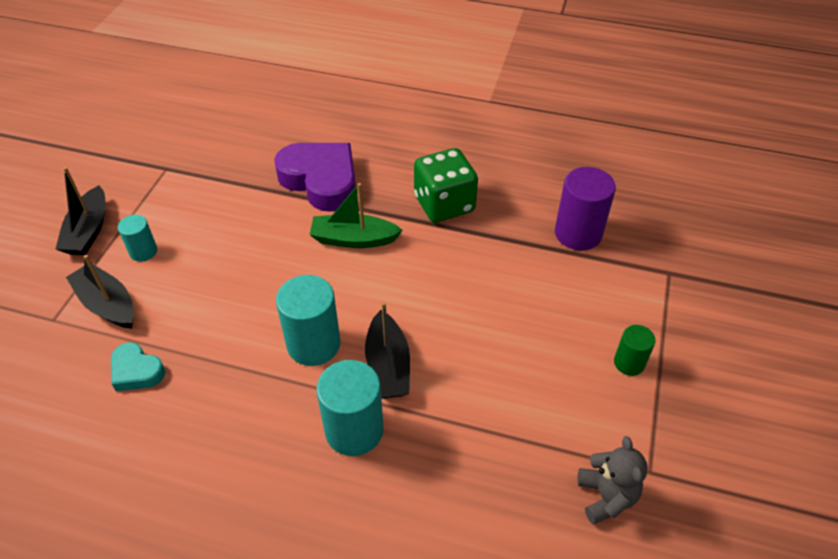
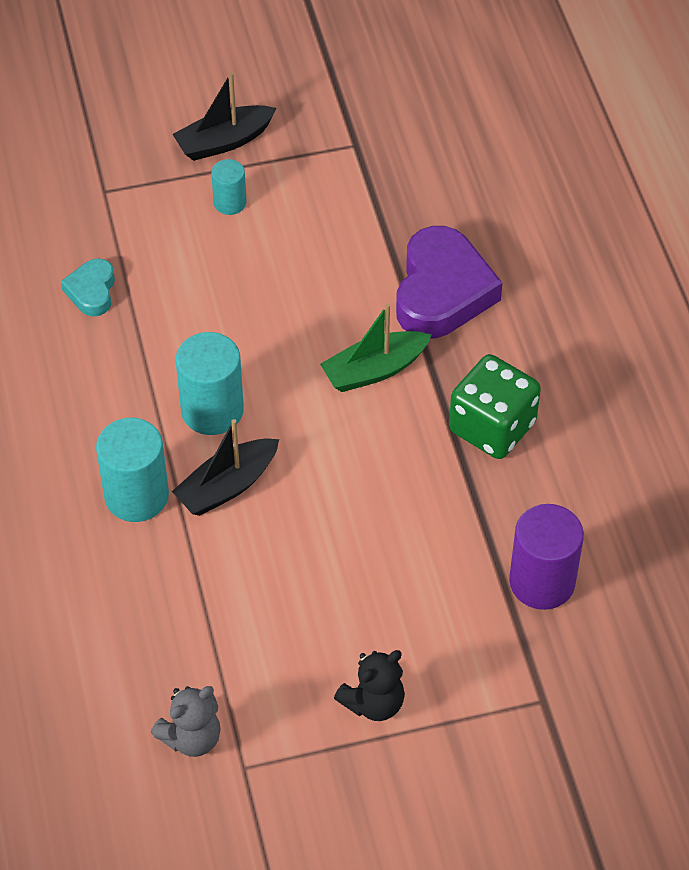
camera: 60 degrees right, 5 degrees up
(107, 304) = (148, 219): black boat -> none
(354, 239) = (375, 370): green boat -> green boat turned 90 degrees counterclockwise
(629, 363) = (373, 702): green cylinder -> black teddy bear

